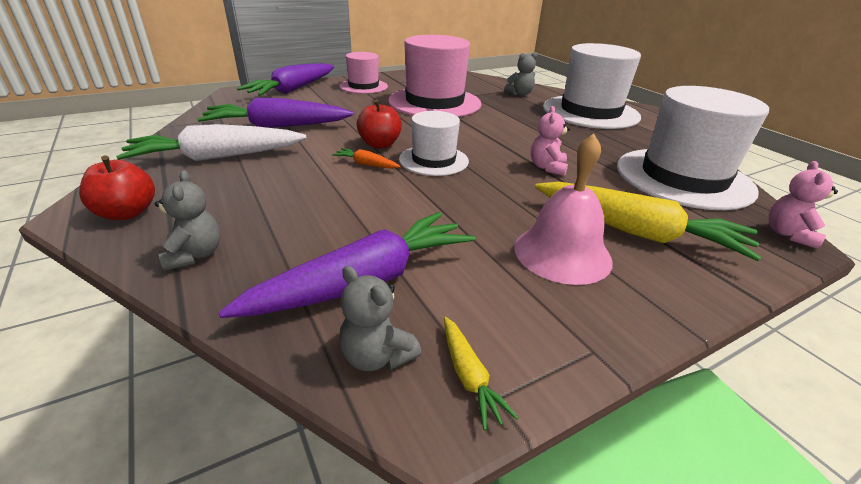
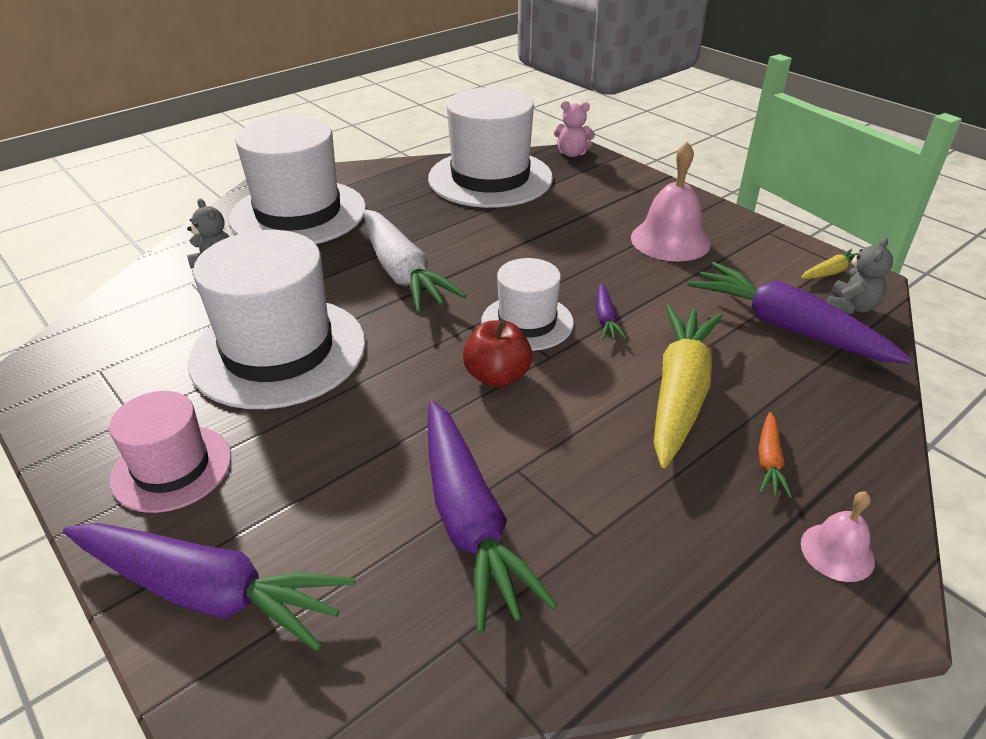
camera: 100 degrees left, 5 degrees up
(127, 213) = (837, 552): red apple -> pink bell
(195, 255) = (847, 443): grey teddy bear -> none
(217, 157) = (634, 543): white carrot -> white carrot (402, 272)
(366, 164) = (570, 374): orange carrot -> orange carrot (769, 461)
(425, 188) = (605, 319): none -> purple carrot
(434, 102) = (278, 351): pink hat -> white hat
(547, 168) = (506, 245): pink teddy bear -> none
(636, 232) = (612, 208): yellow carrot -> yellow carrot (680, 392)

